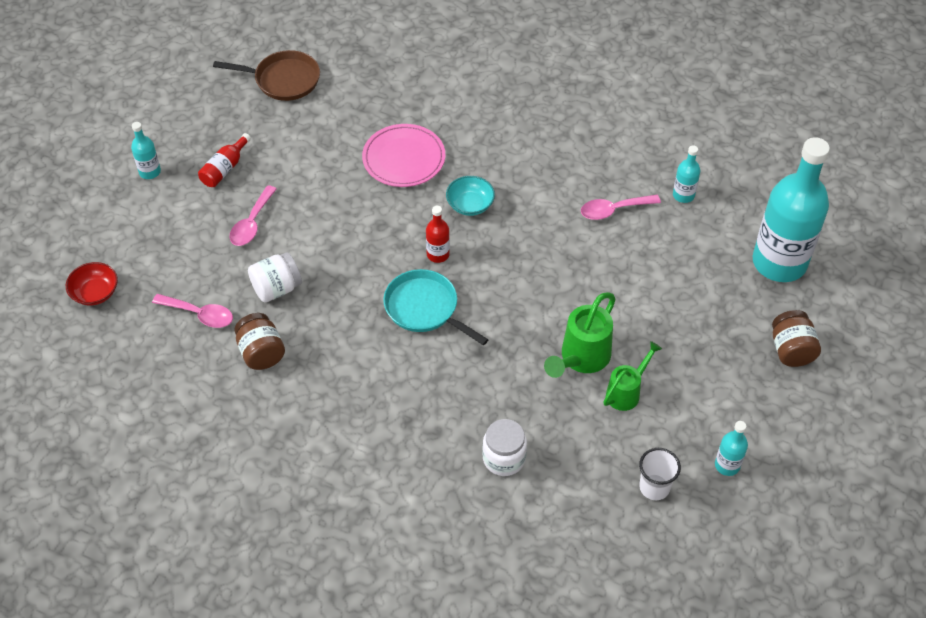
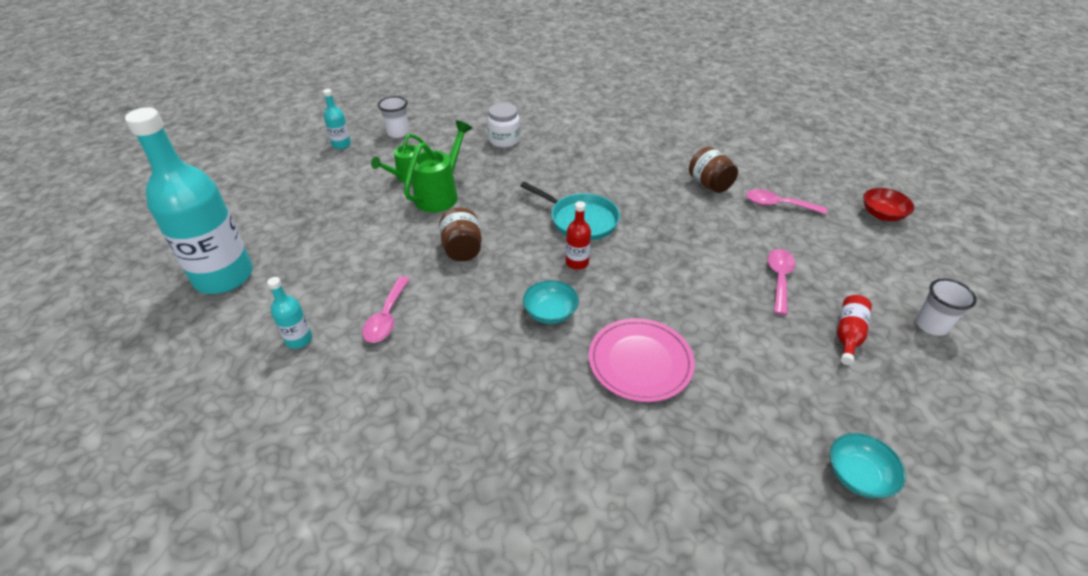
camera: 175 degrees right, 10 degrees down
(150, 172) = (931, 325): turquoise bottle -> white cup
(276, 288) = (721, 226): white jar -> none
(283, 80) = (858, 475): brown pan -> turquoise bowl
(613, 210) = (386, 317): pink spoon -> pink spoon turned 120 degrees clockwise
(791, 350) = (254, 209): brown jar -> brown jar (462, 249)

